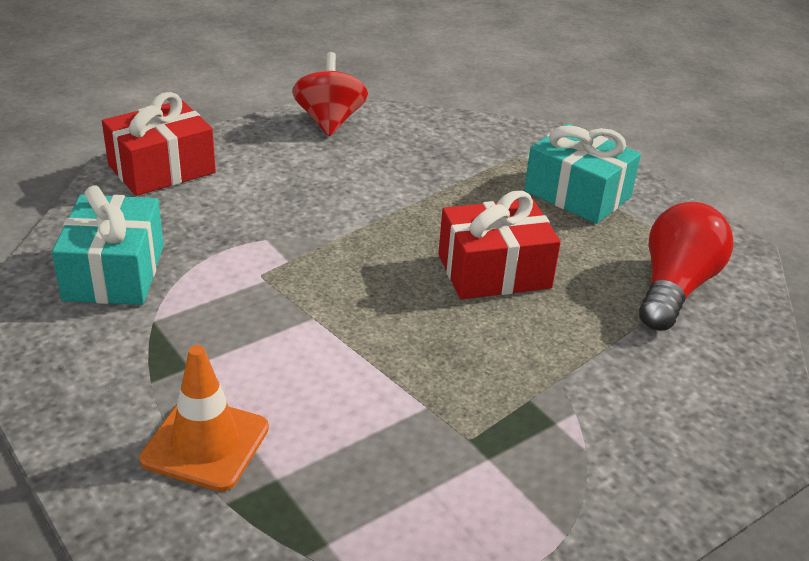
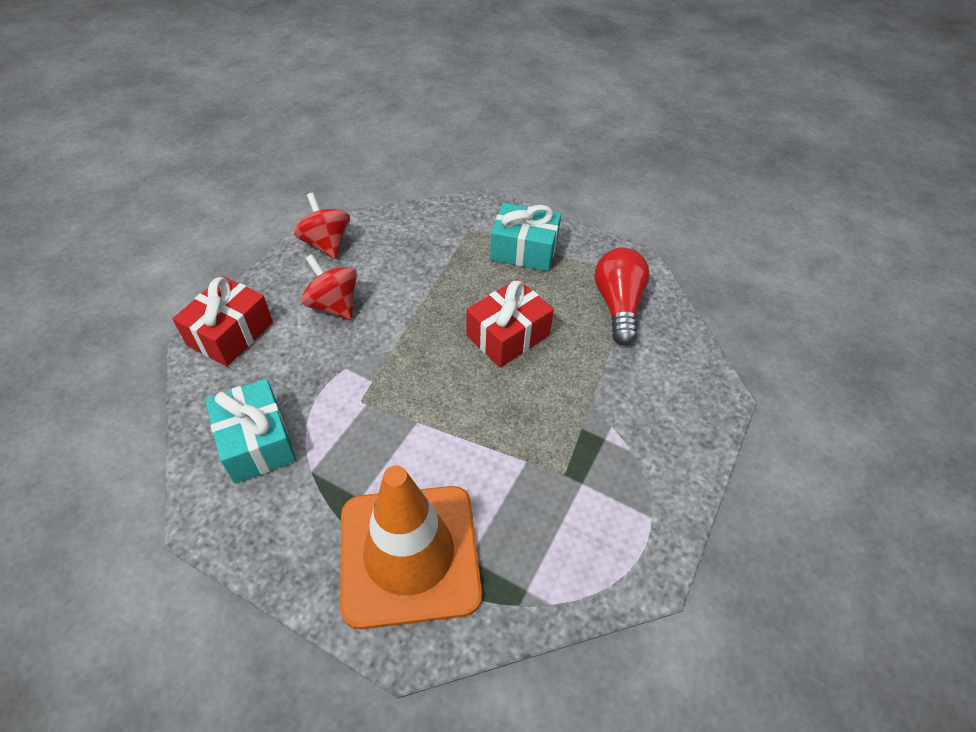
camera: 25 degrees left, 15 degrees up
(205, 444) = (409, 554): orange traffic cone -> orange traffic cone, size x1.89
(296, 178) = (334, 305): none -> red spinning top

